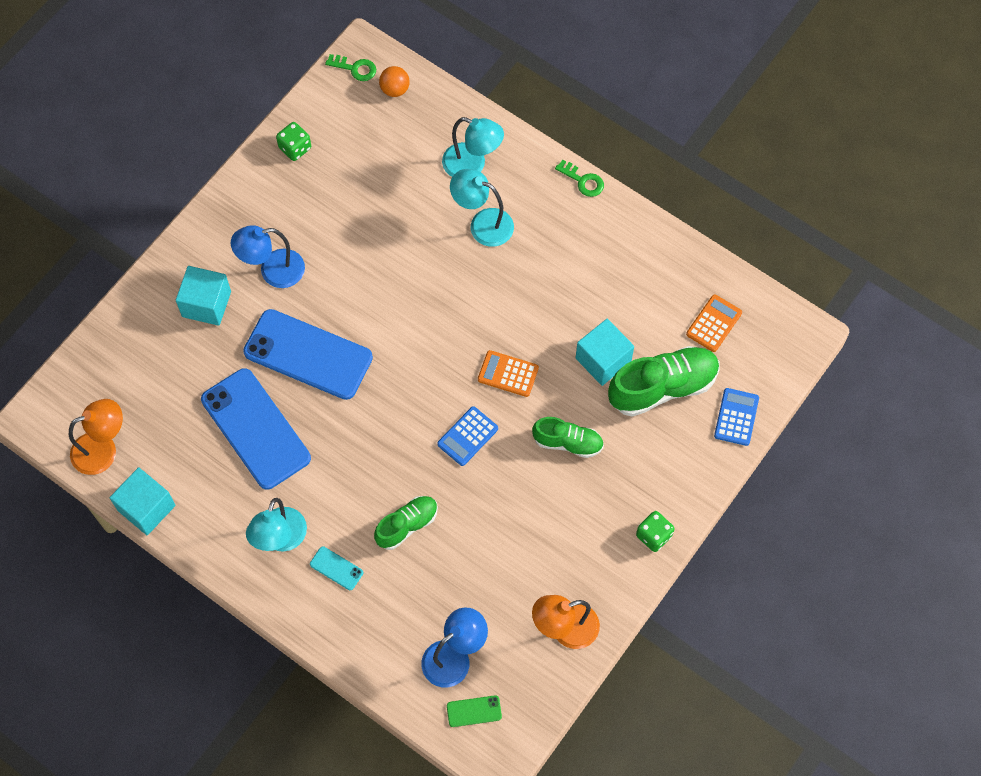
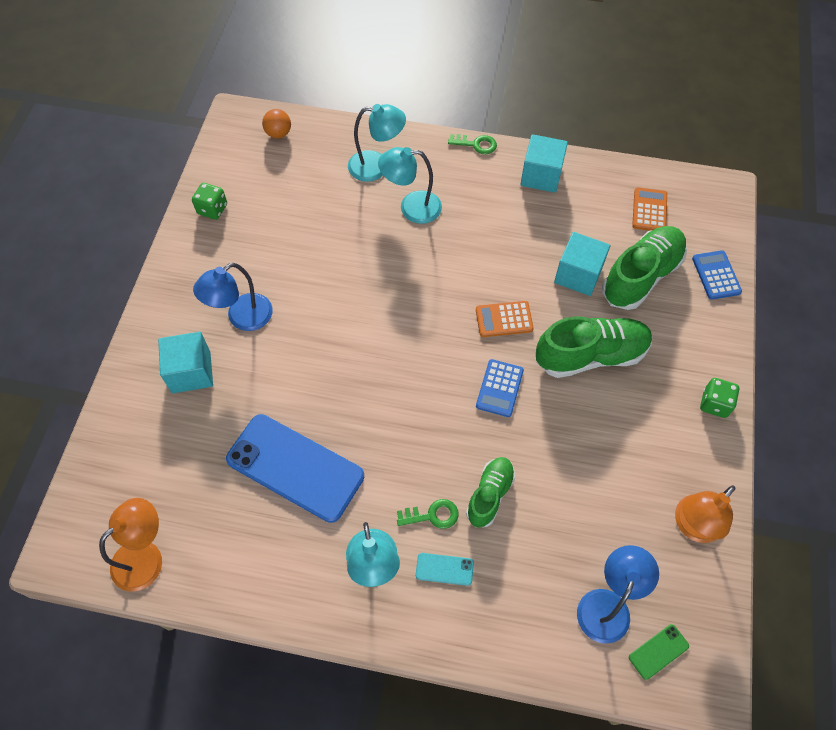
camera: 25 degrees left, 5 degrees down
(146, 508) = (219, 597): turquoise cube -> turquoise cube (541, 176)
(308, 354) = (312, 377): blue phone -> none
(355, 68) = (235, 130): green key -> green key (432, 515)
(568, 442) = (590, 356): green shoe -> green shoe, size x1.66

